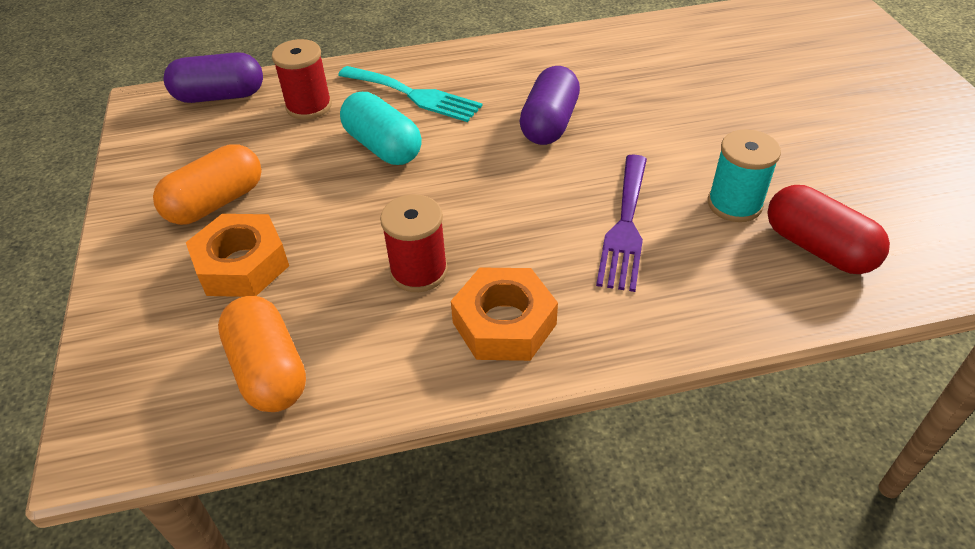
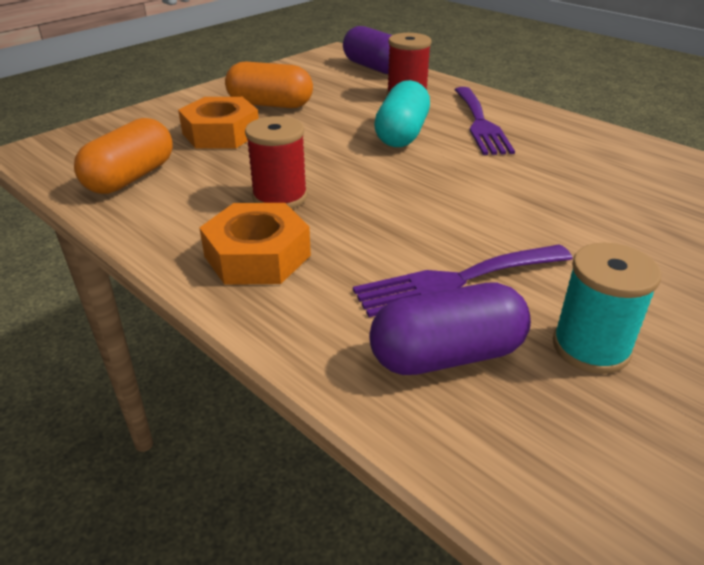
camera: 55 degrees right, 10 degrees down
(414, 95) = (480, 123): turquoise fork -> purple fork
(549, 123) = (542, 191): purple capsule -> purple capsule (447, 355)
(817, 248) = (606, 449): red capsule -> none

